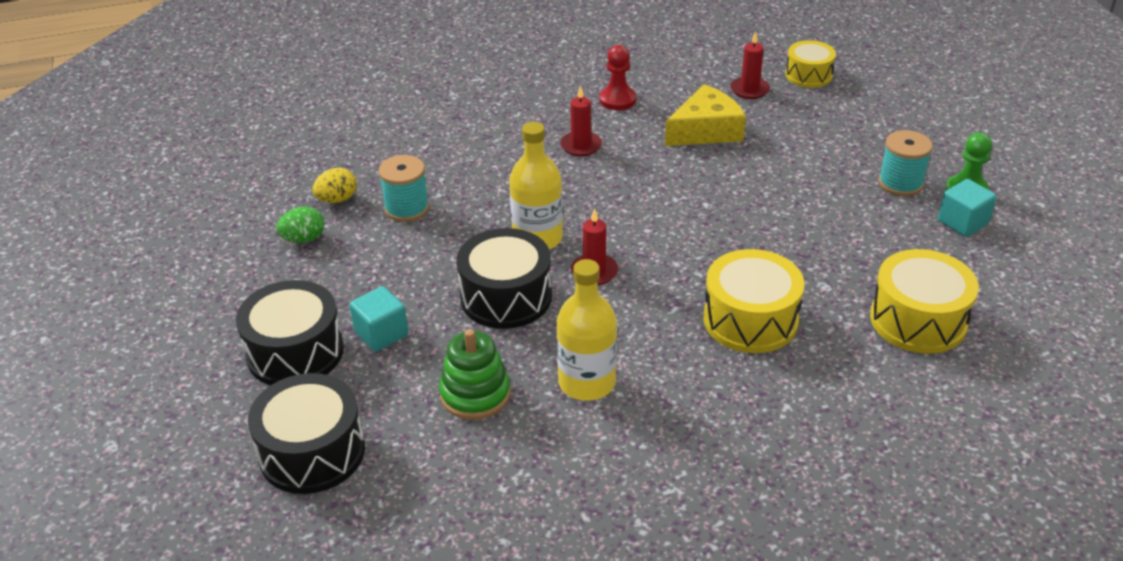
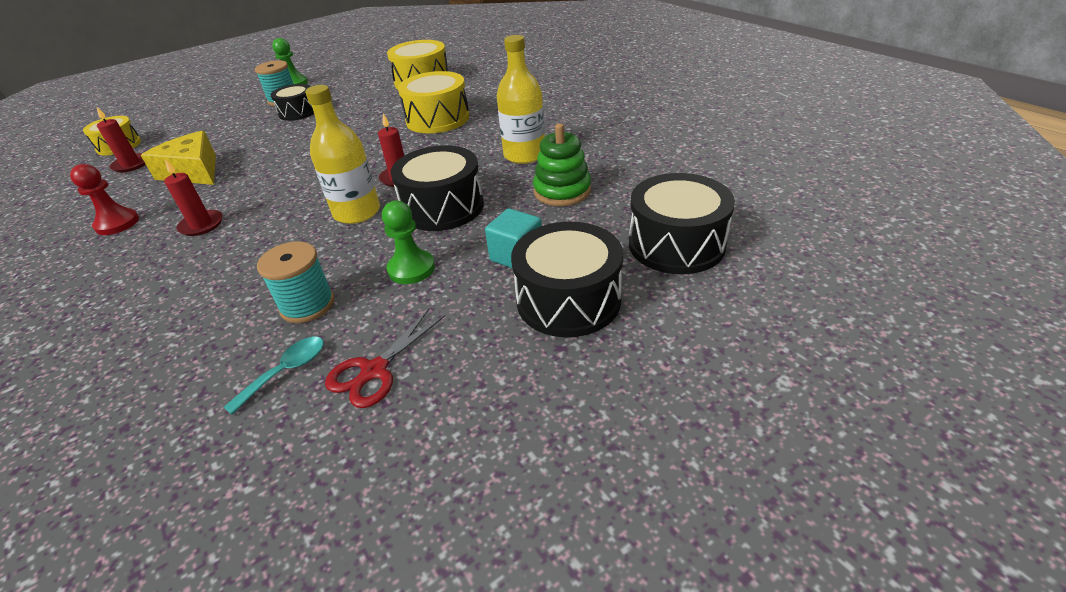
camera: 105 degrees left, 0 degrees up
(303, 239) = (374, 370): green egg -> red scissors
(337, 199) = (286, 371): yellow egg -> turquoise spoon
(412, 266) = (411, 269): none -> green pawn
(845, 196) = (298, 112): none -> black drum
(963, 222) = (327, 81): turquoise cube -> none

